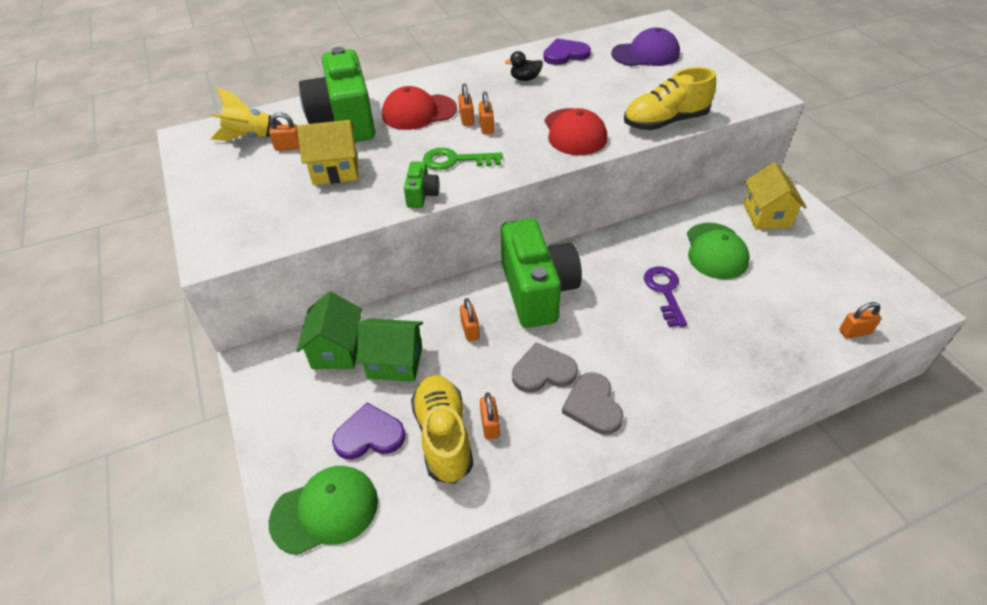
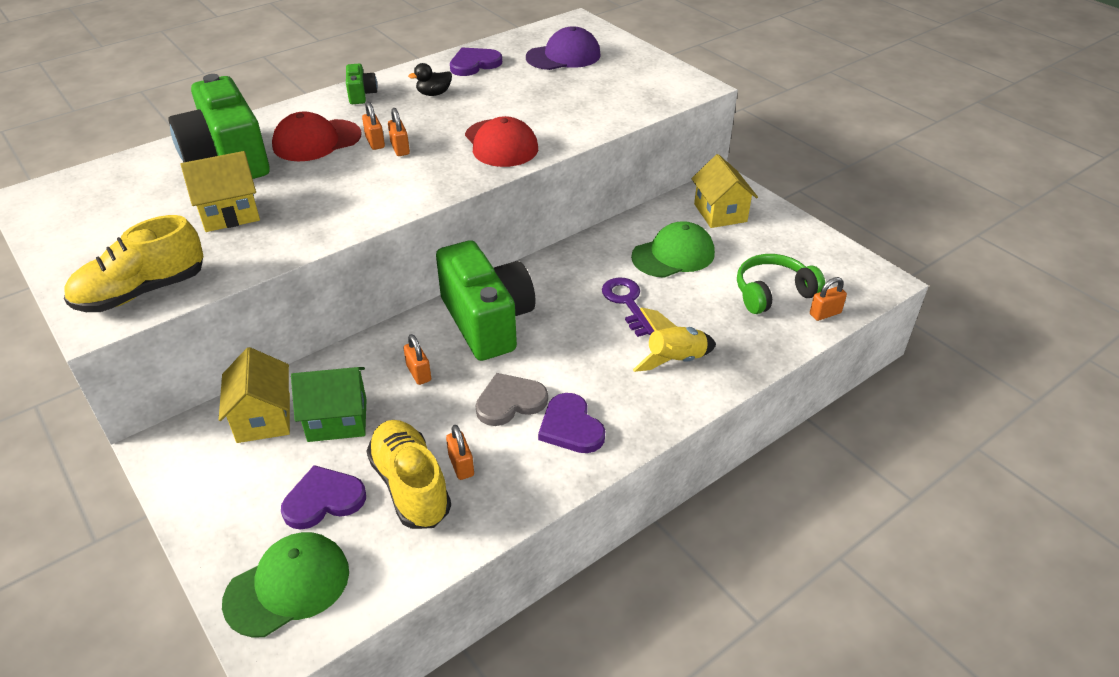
camera: 15 degrees left, 5 degrees down
(250, 137) = (111, 189): yellow rocket -> yellow rocket (674, 360)
(288, 147) = (164, 195): orange padlock -> none
(337, 350) = (263, 418): green house -> yellow house
(422, 195) = (340, 227): green camera -> green camera (361, 94)
(455, 160) = (372, 187): green key -> none
(593, 405) = (571, 427): grey heart -> purple heart
(665, 122) = (597, 123): yellow shoe -> yellow shoe (142, 292)
(715, 251) = (673, 255): green cap -> green cap turned 105 degrees counterclockwise
(805, 303) = (773, 293): none -> green headphones

